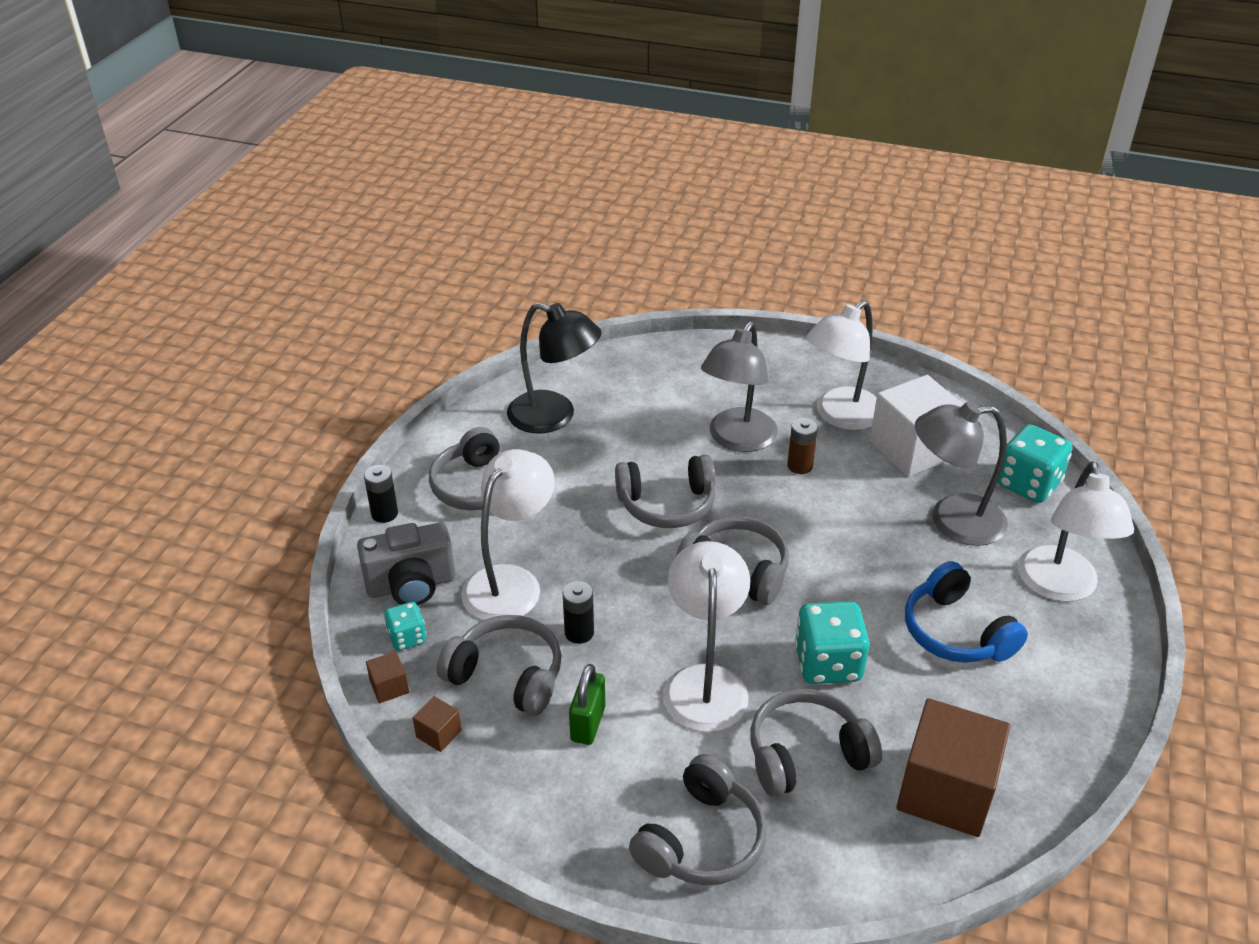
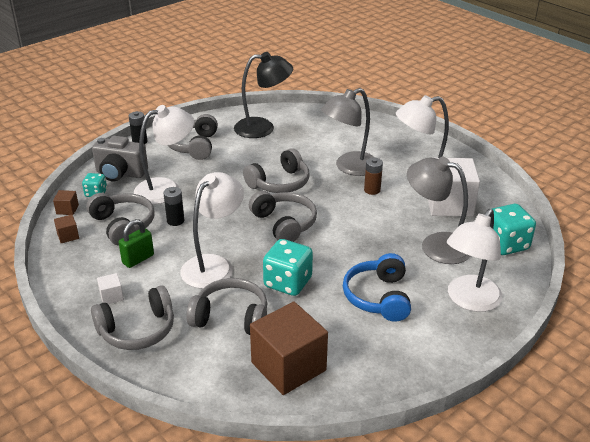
camera: 30 degrees right, 5 degrees down
(554, 417) = (263, 128): black lamp -> black lamp turned 60 degrees counterclockwise
(610, 805) = (111, 296): none -> white cube
(667, 504) = (279, 183): grey headphones -> grey headphones turned 60 degrees counterclockwise

